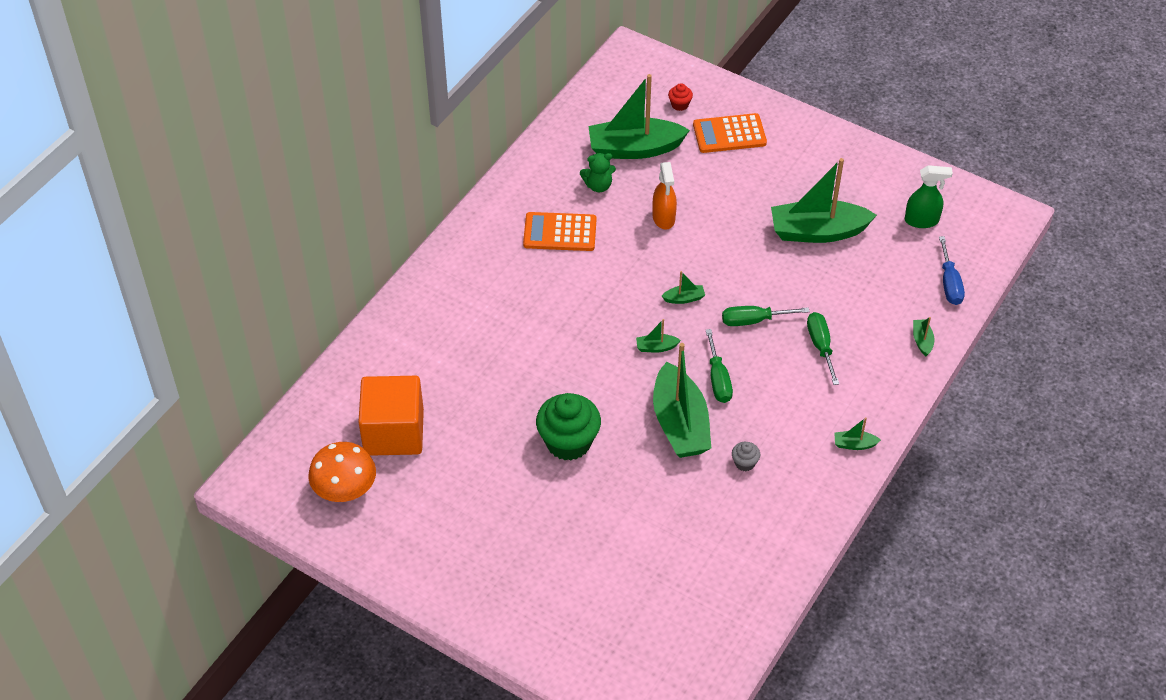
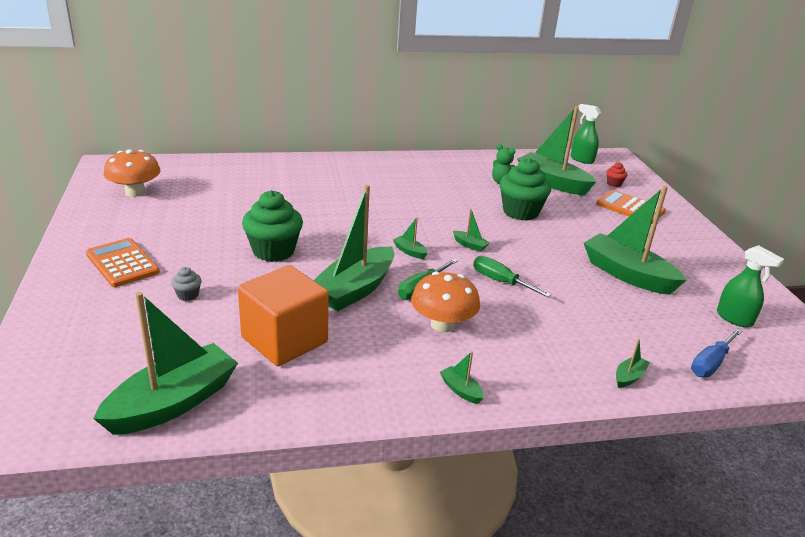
camera: 45 degrees right, 20 degrees down
(394, 432) = (202, 191): orange cube -> orange cube (284, 340)
(560, 232) = (444, 184): orange calculator -> orange calculator (122, 263)
(612, 84) = (581, 159): none -> green spray bottle
(663, 218) = (520, 212): orange spray bottle -> green cupcake
(728, 615) = (173, 403): none -> green boat
(744, 463) = (357, 337): grey cupcake -> grey cupcake (188, 295)
(775, 400) = (442, 324): none -> orange mushroom
(821, 346) = (530, 323): green screwdriver -> none

